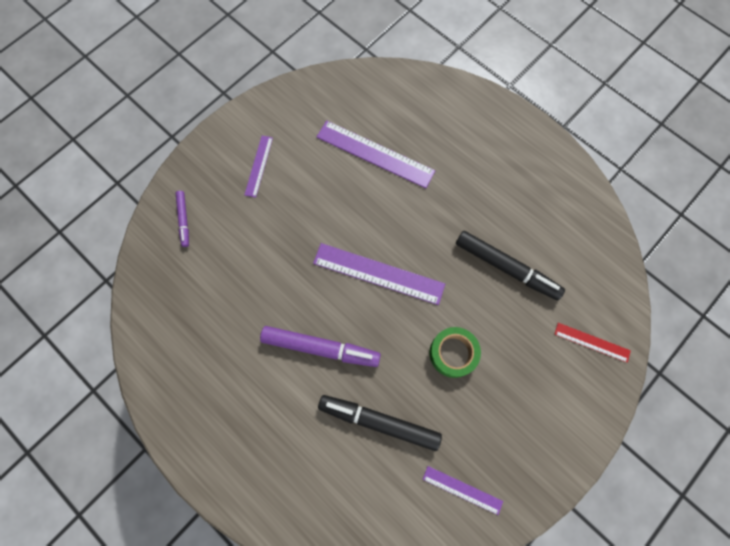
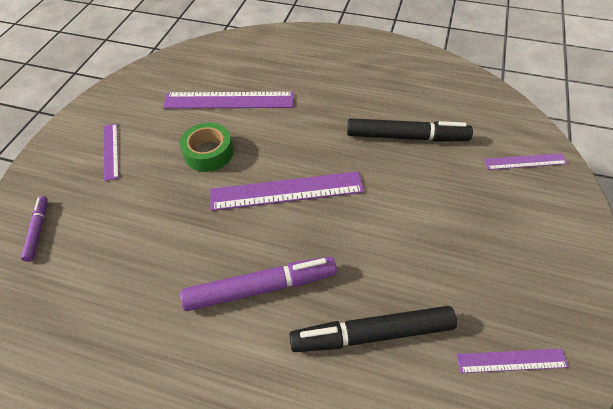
camera: 25 degrees left, 20 degrees down
(184, 220) = (38, 230): purple marker -> purple marker turned 150 degrees counterclockwise
(453, 353) = (406, 228): green tape -> green tape (208, 153)
(592, 342) = (525, 161): red ruler -> purple ruler

